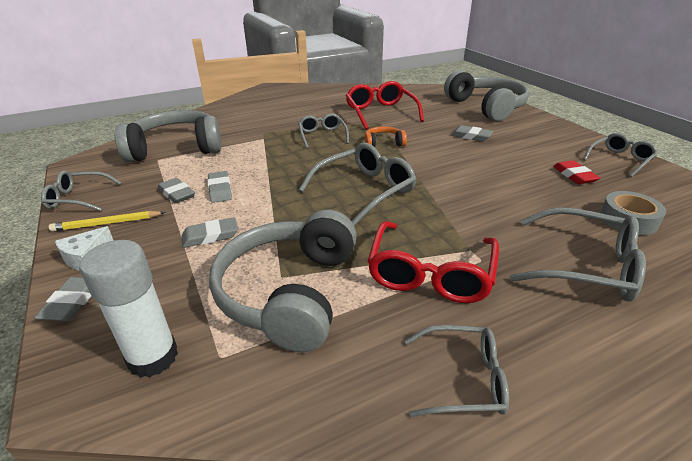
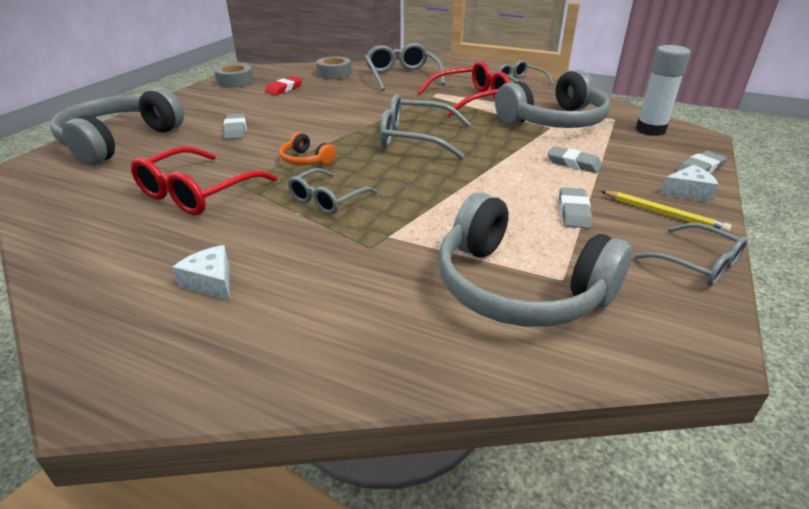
camera: 130 degrees left, 0 degrees up
(220, 190) = (526, 194): grey eraser -> none
(296, 104) = (211, 282): none -> white cheese
(620, 160) = (235, 82): grey glasses -> grey tape

